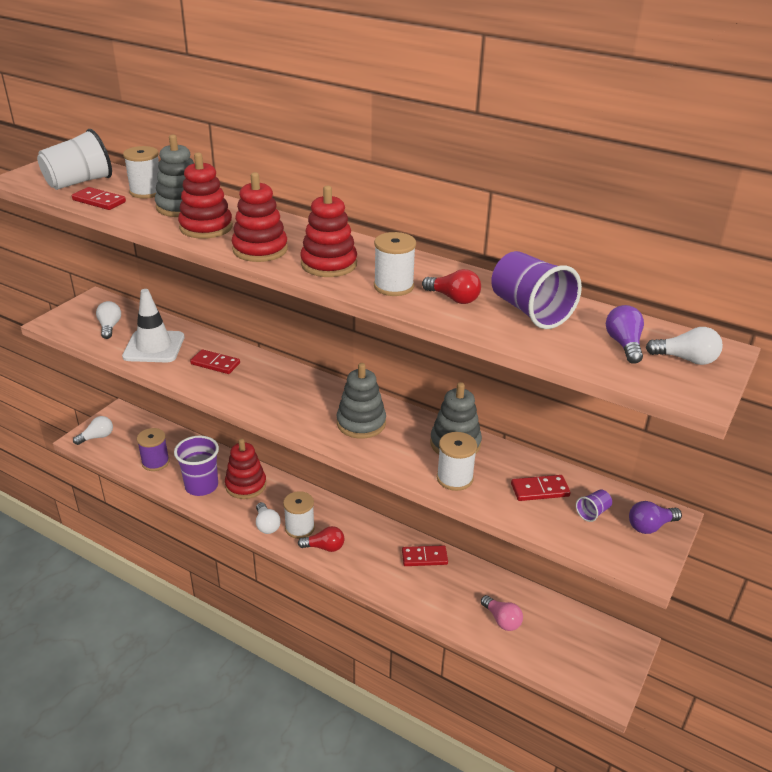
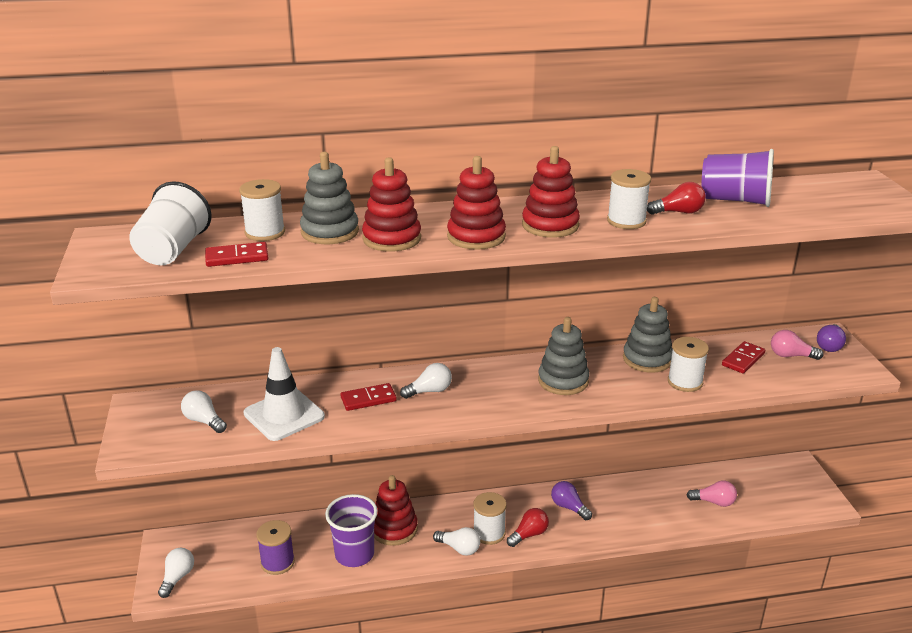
camera: 40 degrees left, 5 degrees down
(424, 557) = (609, 494): red domino -> none
(592, 512) = (791, 356): purple cup -> pink light bulb
(624, 344) = (820, 197): purple light bulb -> purple light bulb (569, 507)
(686, 359) = (863, 191): white light bulb -> white light bulb (429, 391)

